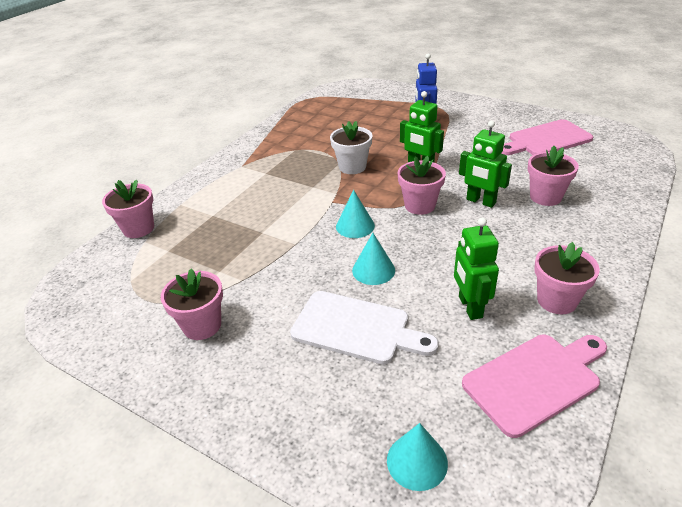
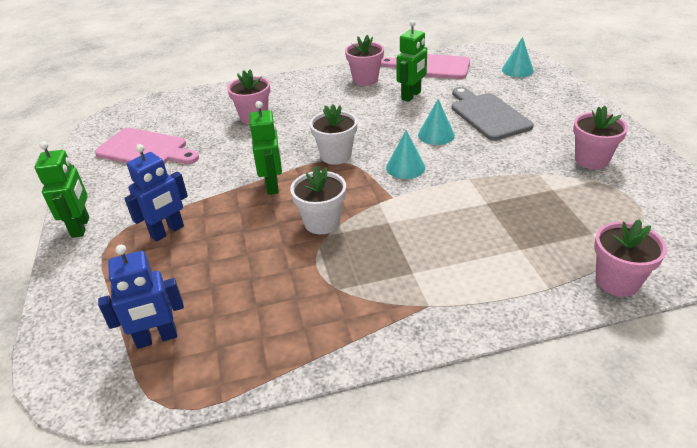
camera: 135 degrees left, 0 degrees up
(345, 104) = (157, 338): none -> blue robot
(356, 328) = (488, 115): white cutting board -> grey cutting board
(419, 205) = (336, 156): pink flower pot -> white flower pot
(480, 201) = (294, 136): green robot -> green robot (81, 227)

